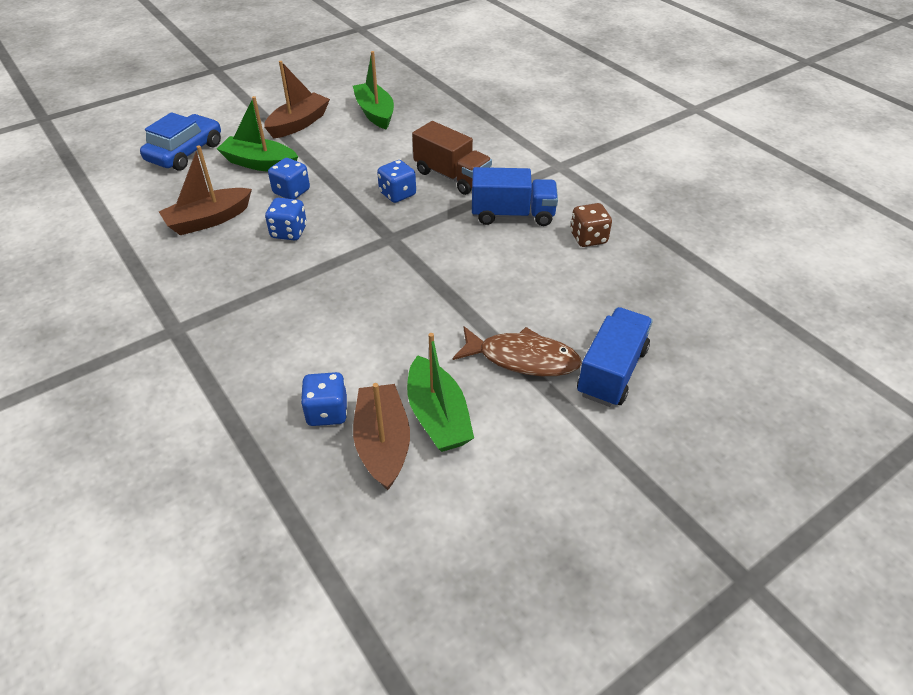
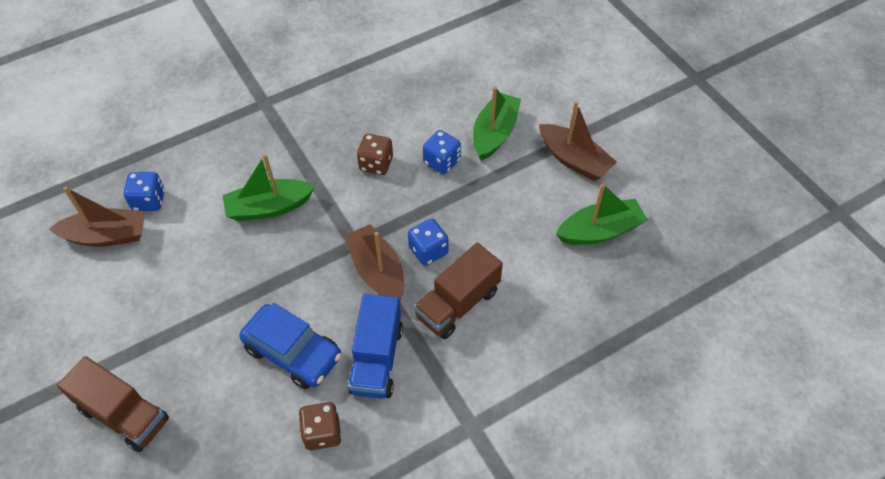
camera: 95 degrees right, 10 degrees up
(185, 152) = (518, 75): blue car -> blue car (293, 352)
(208, 220) = (403, 105): brown boat -> brown boat (377, 271)
(289, 232) = (376, 164): blue dice -> brown dice
(438, 416) = (120, 272): green boat -> green boat (269, 207)
(522, 358) = (162, 341): brown fish -> none
(612, 372) = (124, 415): blue truck -> brown truck

